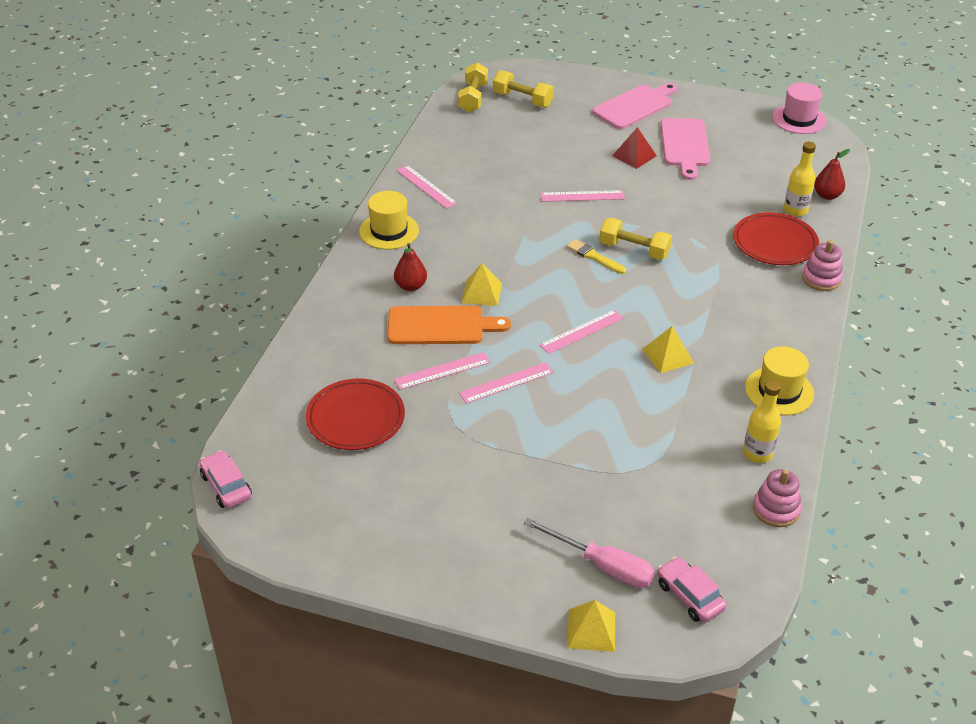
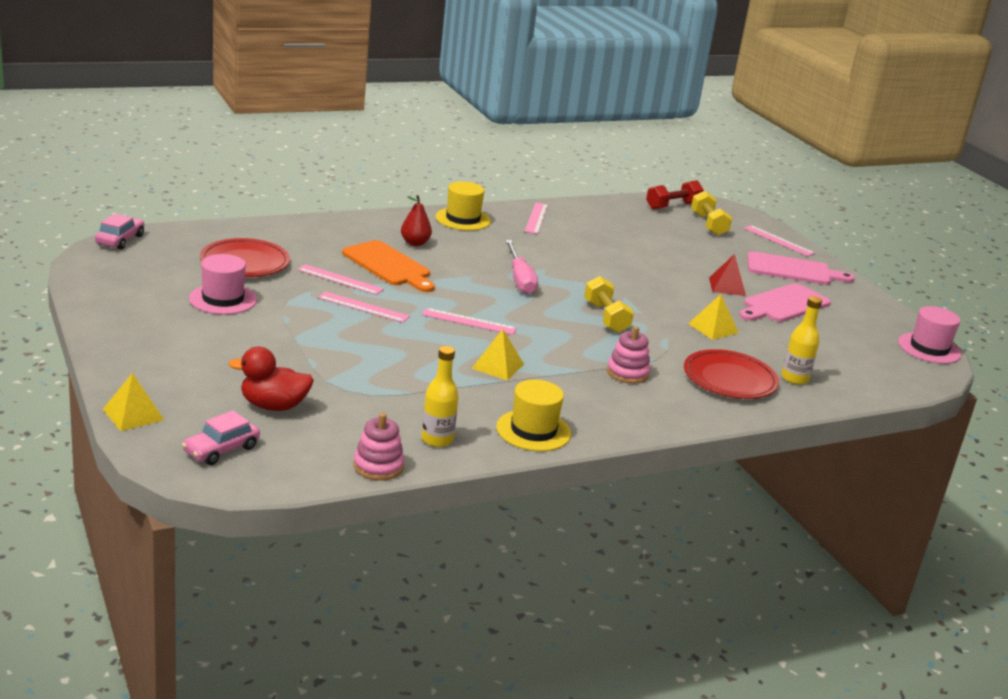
camera: 45 degrees right, 15 degrees down
(418, 468) = (223, 299): none -> pink hat
(473, 98) = (673, 206): yellow dumbbell -> red dumbbell
(481, 293) = (450, 270): yellow pyramid -> yellow pyramid (713, 328)
(582, 196) = (634, 279): pink ruler -> pink ruler (778, 241)
(594, 257) = (568, 303): yellow brush -> none
(602, 565) = (210, 400): pink screwdriver -> pink screwdriver (520, 279)
(639, 527) = (273, 406): none -> red duck
(689, 596) = (221, 449): pink car -> pink car turned 150 degrees counterclockwise
(821, 279) = (721, 415): pink stacking toy -> pink stacking toy (627, 373)
(827, 195) = (845, 389): red pear -> none

